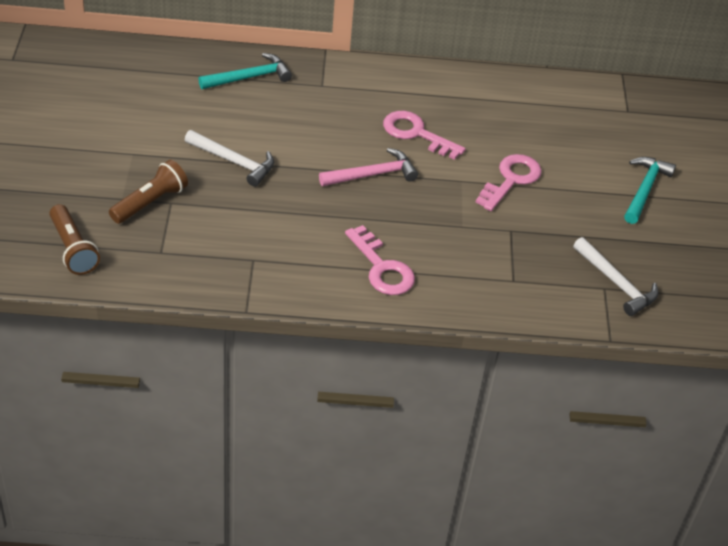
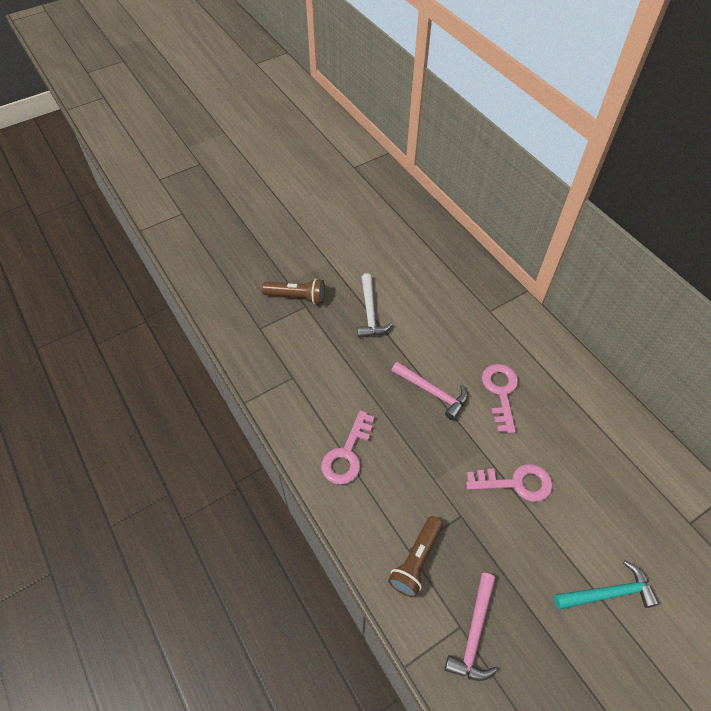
camera: 60 degrees right, 10 degrees up
(73, 249) = (228, 288): brown flashlight -> brown flashlight (416, 561)
(249, 77) = (455, 271): turquoise hammer -> none
(616, 283) = (474, 633): white hammer -> pink hammer

